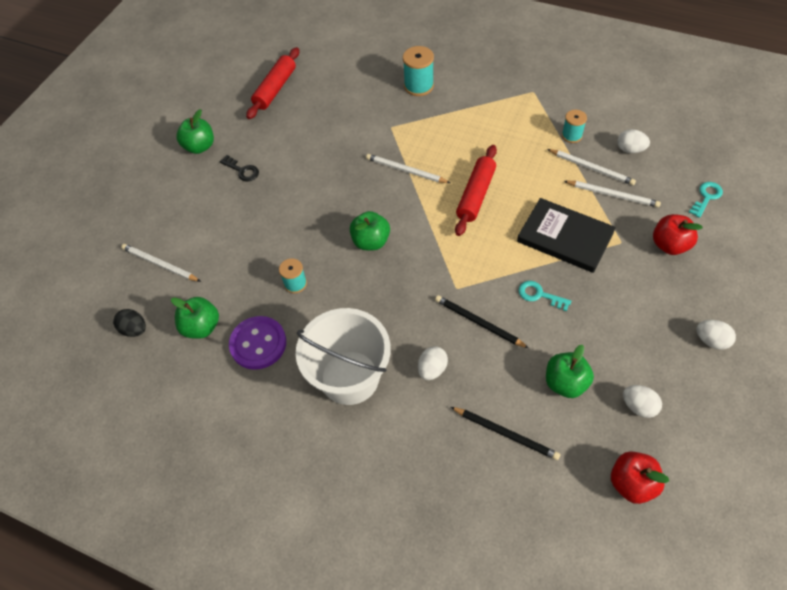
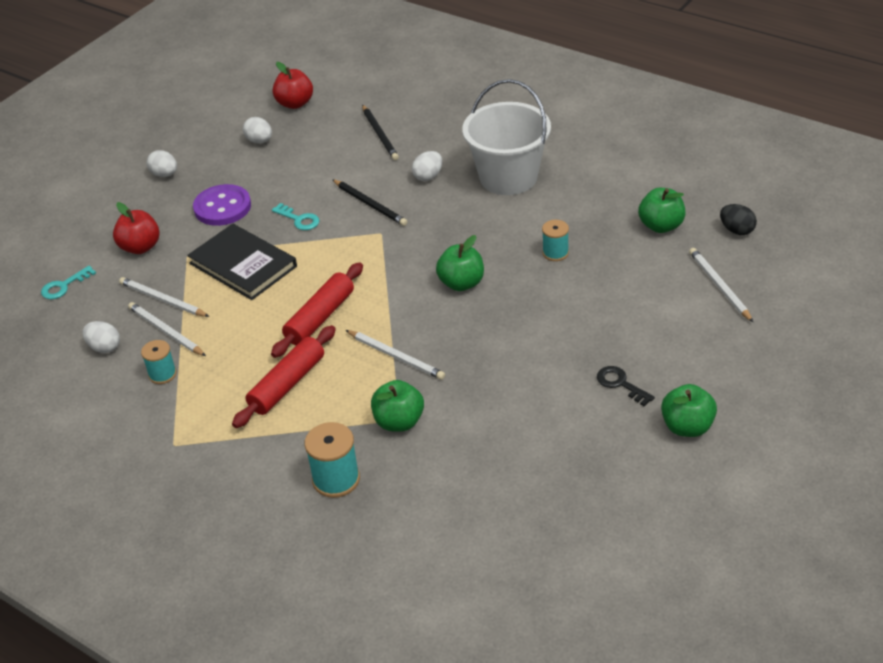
camera: 170 degrees left, 15 degrees down
(160, 264) = (719, 286): white pencil -> white pencil turned 150 degrees counterclockwise
(258, 344) = (598, 208): purple button -> purple button (222, 207)
(275, 89) = (568, 509): red rolling pin -> red rolling pin (287, 384)
(505, 433) = (380, 134): black pencil -> black pencil turned 150 degrees counterclockwise
(565, 383) = (312, 159): green apple -> green apple (399, 422)

